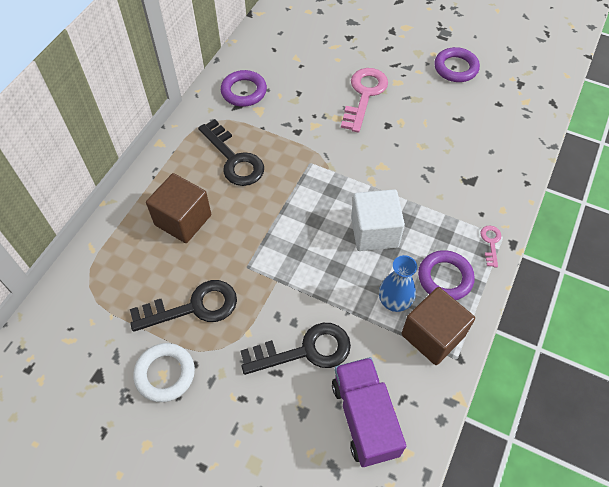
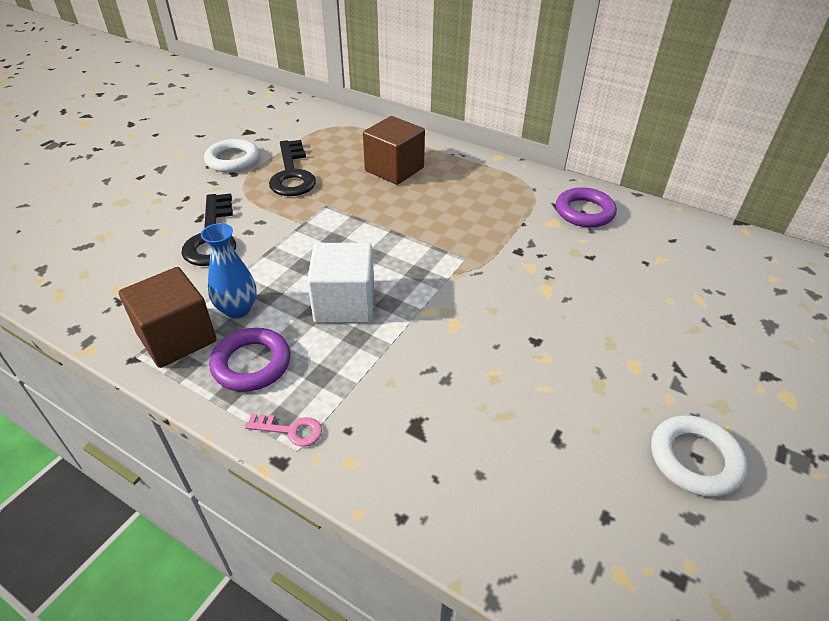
camera: 95 degrees right, 15 degrees down
(234, 159) = (473, 202): black key -> none
(364, 95) = (597, 322): pink key -> none
(364, 418) = (116, 270): purple truck -> none
(455, 68) = (694, 459): purple ring -> white ring

